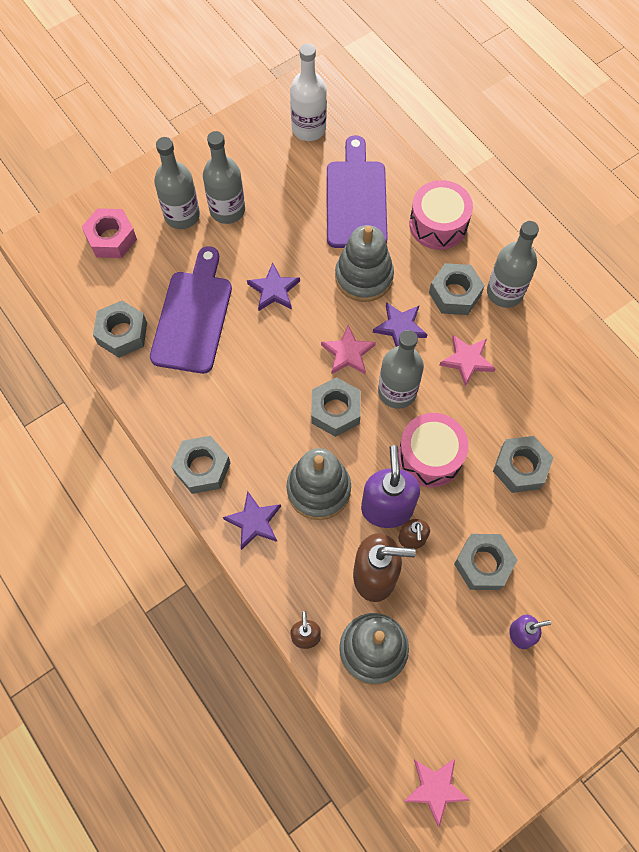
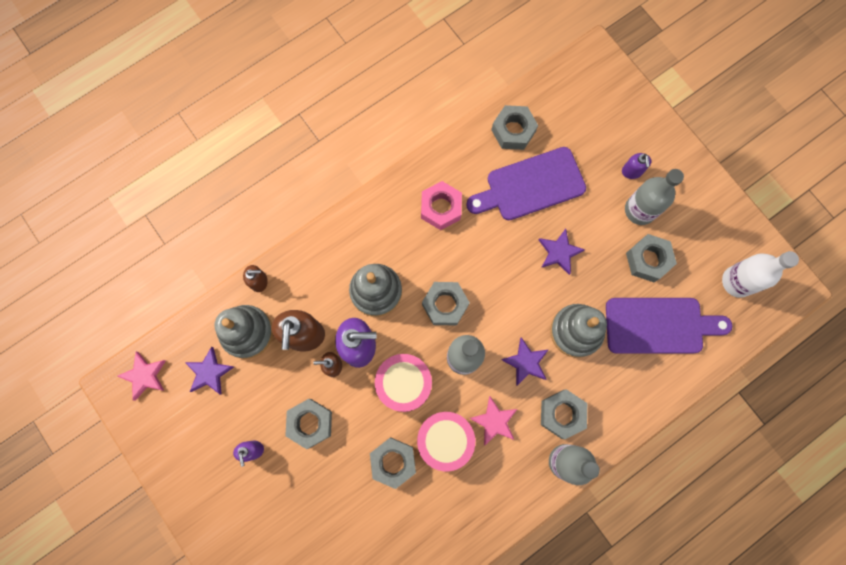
camera: 90 degrees right, 10 degrees up
(111, 238) = (604, 115): pink nut -> pink nut (441, 208)
(182, 215) = (631, 171): grey bottle -> purple soap dispenser
(193, 316) = (531, 186): purple cutting board -> purple cutting board turned 150 degrees clockwise
(202, 468) = (395, 200): grey nut -> grey nut (648, 260)
(254, 521) = (350, 241): purple star -> purple star (209, 372)
(348, 353) = (499, 316): pink star -> none
(438, 224) = (636, 402): pink drum -> pink drum (445, 440)

